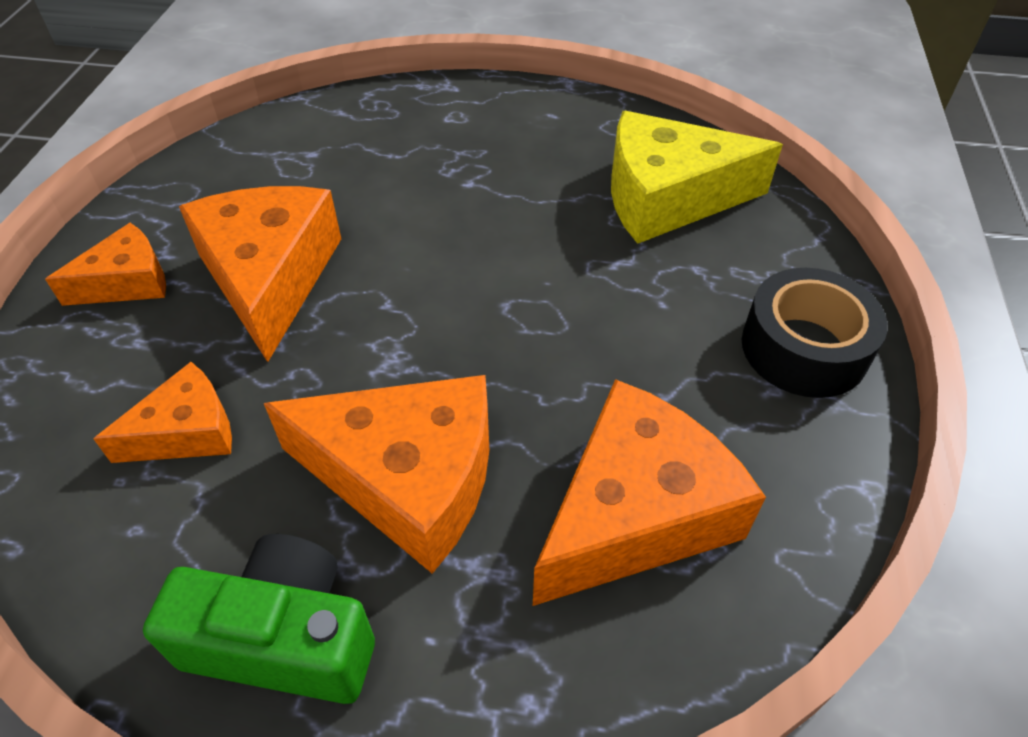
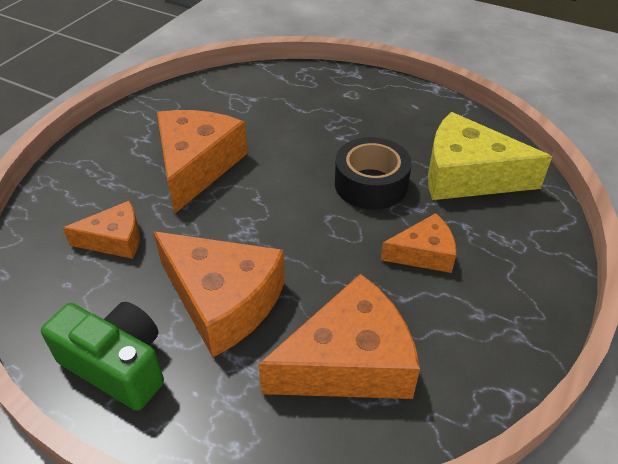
camera: 20 degrees right, 5 degrees down
(127, 282) = (119, 149): orange cheese -> orange cheese (423, 253)
(804, 348) = (514, 295): black tape -> black tape (371, 184)

